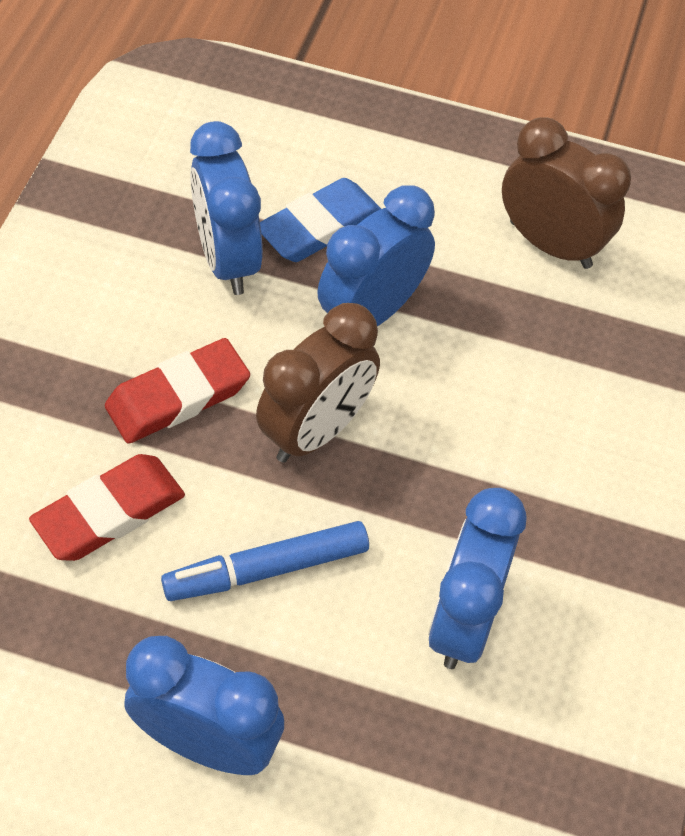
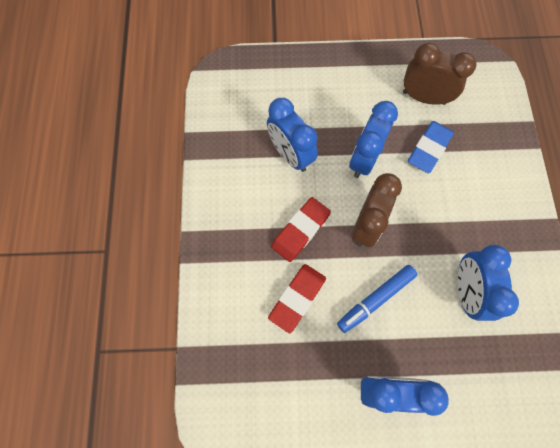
camera: 15 degrees left, 15 degrees up
(319, 226) = (323, 124): blue eraser -> blue eraser (429, 149)

